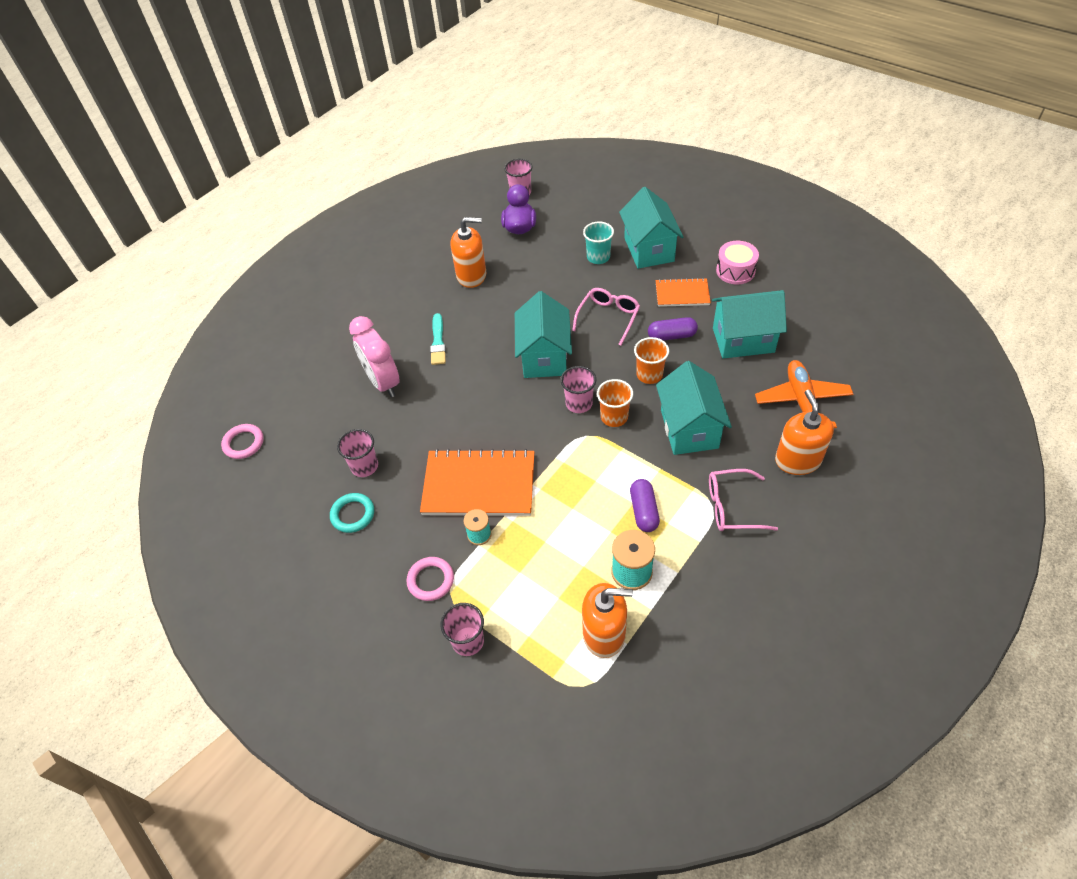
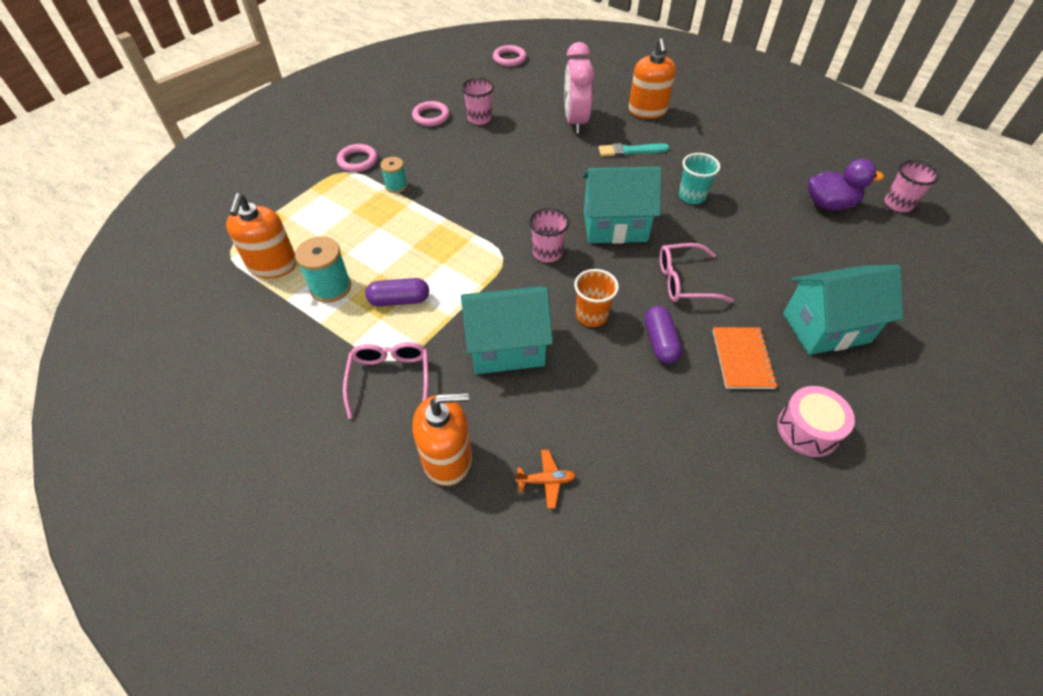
camera: 85 degrees right, 0 degrees up
(353, 514) = (431, 116): turquoise ring -> pink ring
(383, 382) = (575, 121): pink clock -> pink clock turned 60 degrees counterclockwise
(468, 641) = (296, 183): pink cup -> none
(471, 275) = (733, 169): orange soap dispenser -> orange soap dispenser (647, 111)
(479, 485) = (450, 184): orange notebook -> none
(598, 257) = (794, 275): turquoise cup -> turquoise cup (692, 196)
(608, 318) = (684, 281): pink glasses -> pink glasses turned 150 degrees clockwise
(614, 417) = (527, 281): orange cup -> none
(743, 340) = (661, 422): turquoise house -> none
(802, 402) = (546, 481): orange plane -> orange plane, size x0.46

